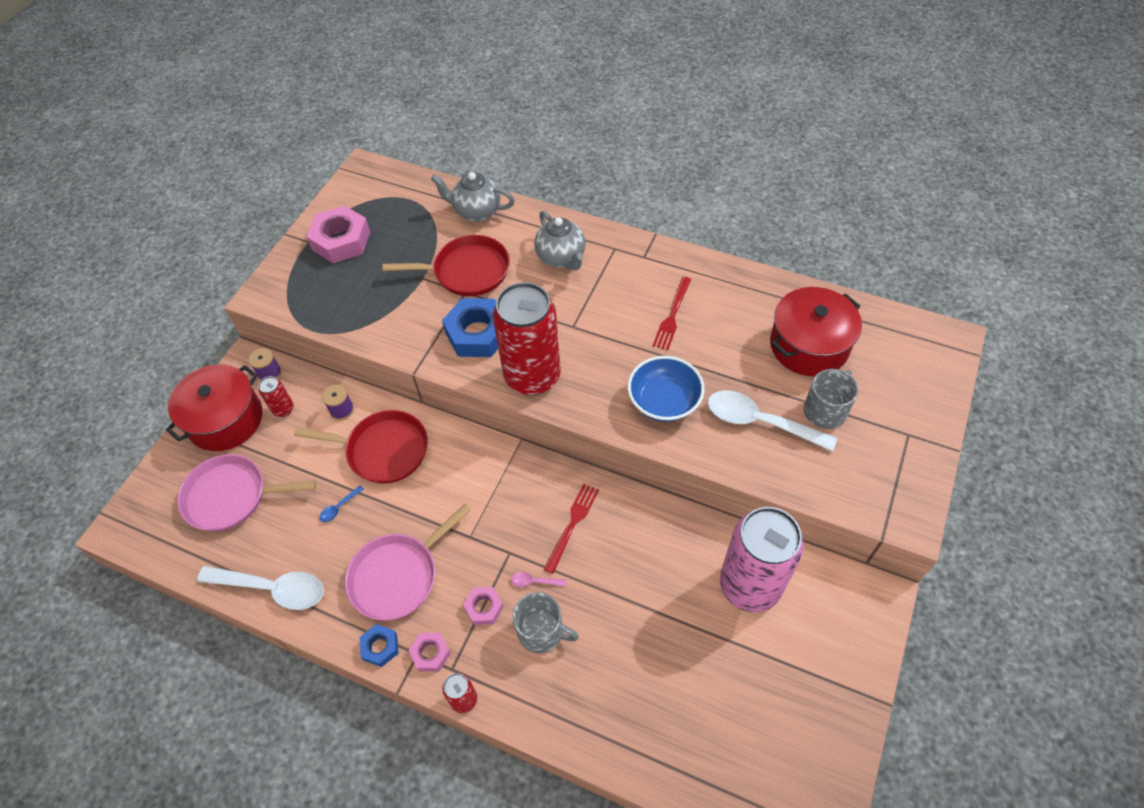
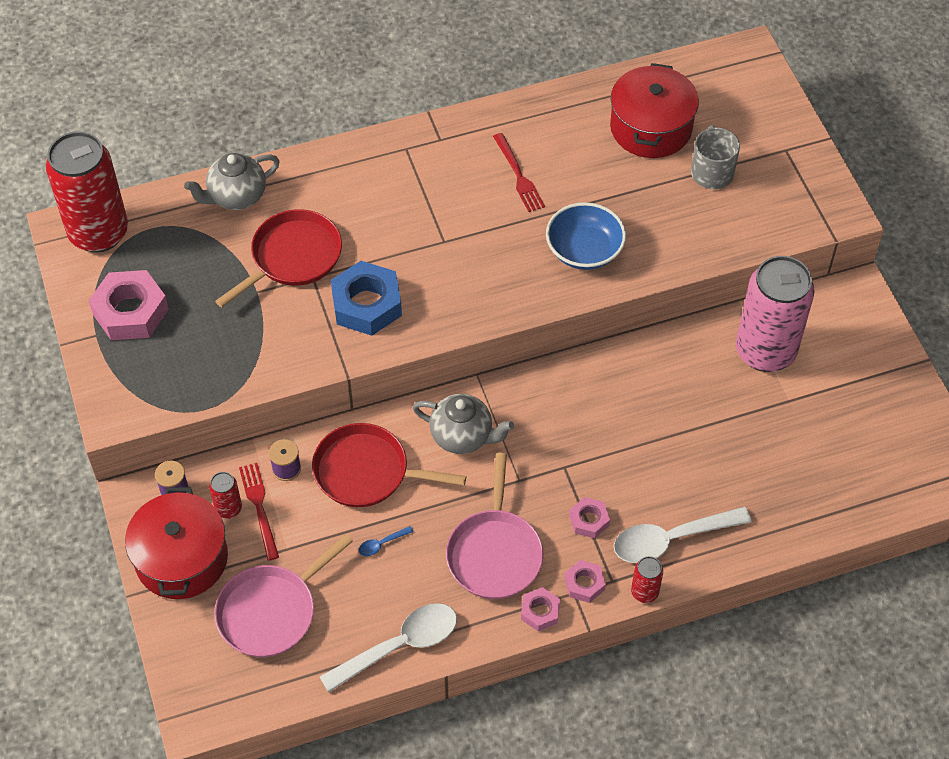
camera: 45 degrees left, 0 degrees up
(339, 507) = (382, 544): blue spoon -> blue spoon turned 60 degrees clockwise
(380, 647) = (540, 612): blue nut -> pink nut
(383, 450) = (366, 472): red pan -> red pan turned 135 degrees counterclockwise
(532, 376) = (456, 306): red can -> red can (99, 233)
(534, 581) = (607, 472): pink spoon -> none
(541, 631) = (651, 502): grey mug -> none
(561, 258) = (367, 188): grey teapot -> grey teapot (463, 436)
(572, 524) = (591, 408): red fork -> red fork (259, 507)
(760, 422) = (673, 215): white spoon -> white spoon (671, 539)

